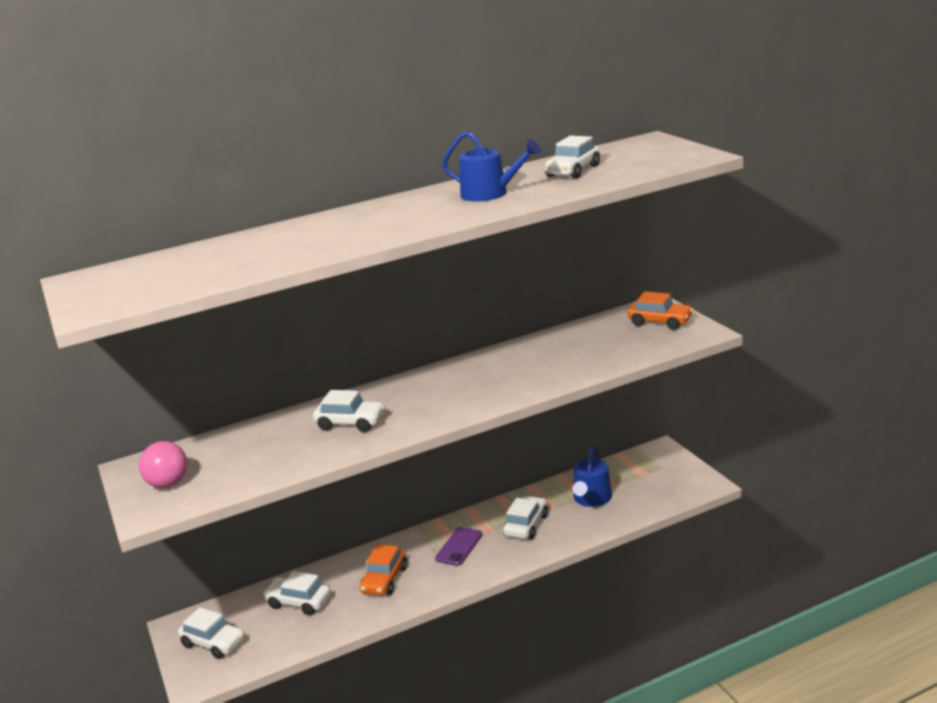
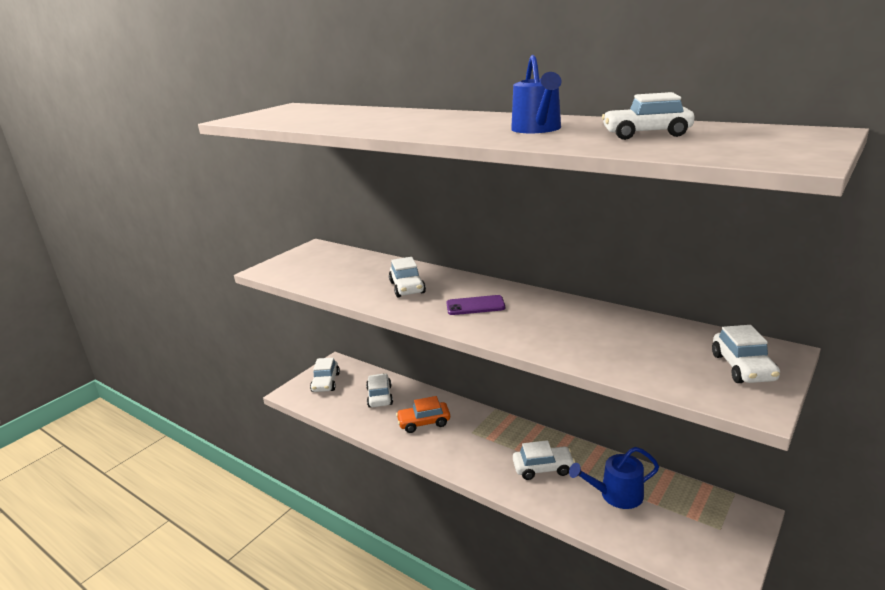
camera: 60 degrees right, 0 degrees up
(168, 484) = (299, 263): pink ball -> none
(459, 547) = (487, 442): purple phone -> purple phone (475, 306)
(660, 322) = (743, 367): orange car -> white car

